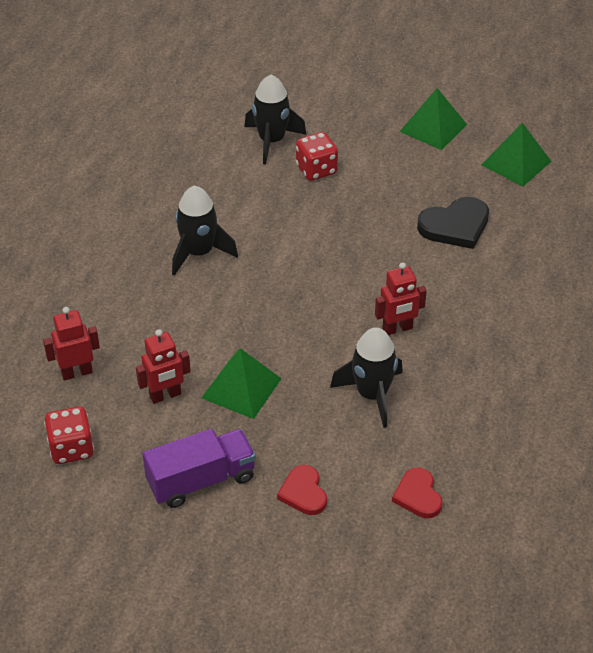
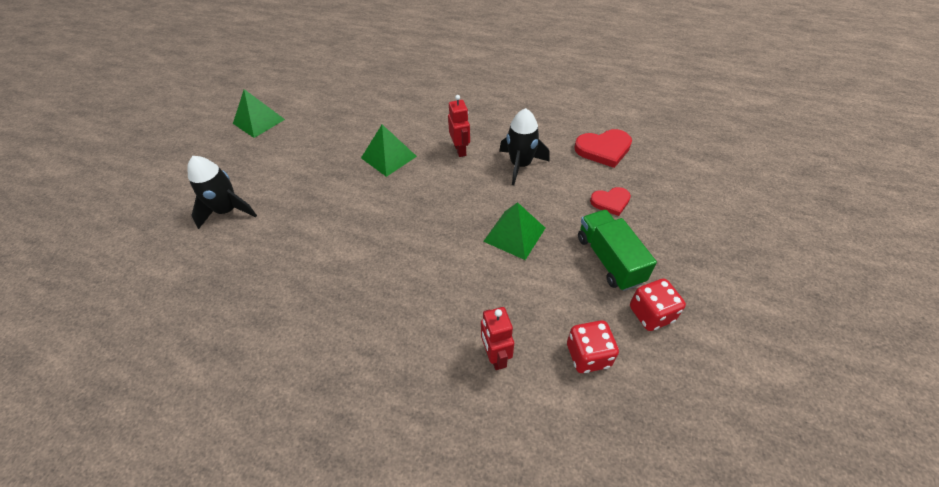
camera: 85 degrees left, 5 degrees up
(165, 396) = (523, 284): red robot -> none
(199, 253) = (355, 262): black rocket -> none
(201, 480) = (609, 259): purple truck -> green truck
(316, 170) = (278, 184): red dice -> red dice (651, 314)
(418, 495) = (603, 149): red heart -> red heart, size x1.57
(455, 226) = (366, 118): black heart -> none
(516, 163) = (313, 89): green pyramid -> green pyramid (389, 157)

